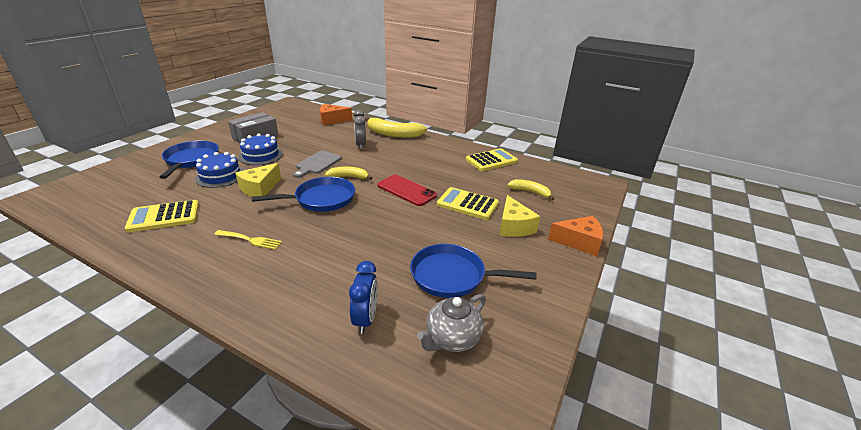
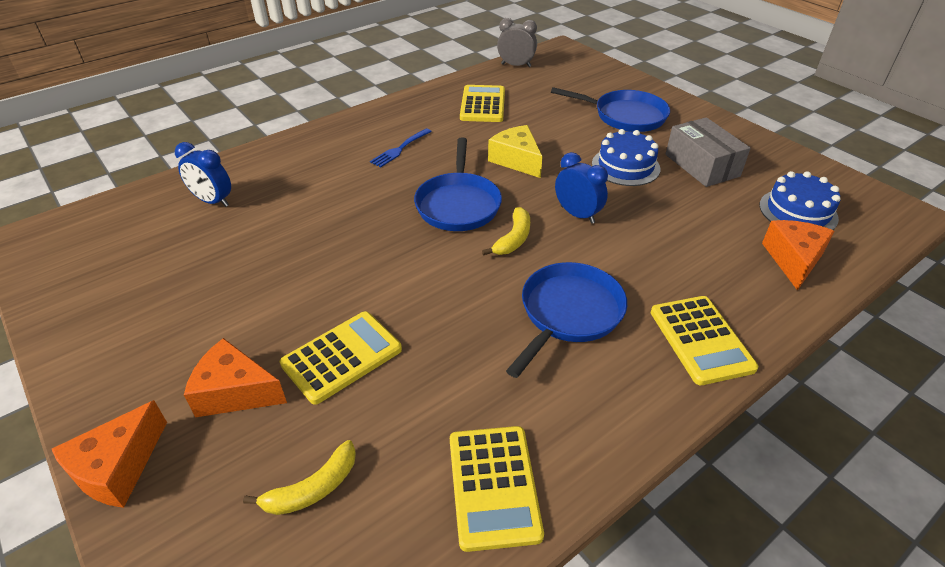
camera: 115 degrees right, 10 degrees up
(220, 176) = (567, 135): blue cake -> blue cake (798, 212)
(250, 240) = (400, 149): yellow fork -> blue fork
(317, 163) = (577, 214): grey cutting board -> blue clock
(360, 145) = (644, 276): grey clock -> grey clock (516, 65)
(393, 134) = (700, 340): yellow banana -> yellow calculator
(406, 190) = (434, 293): red phone -> none
(452, 338) = (130, 247): grey teapot -> none
(453, 276) = (204, 277): blue pan -> blue pan (568, 314)
(514, 226) = (235, 392): yellow cheese -> orange cheese

